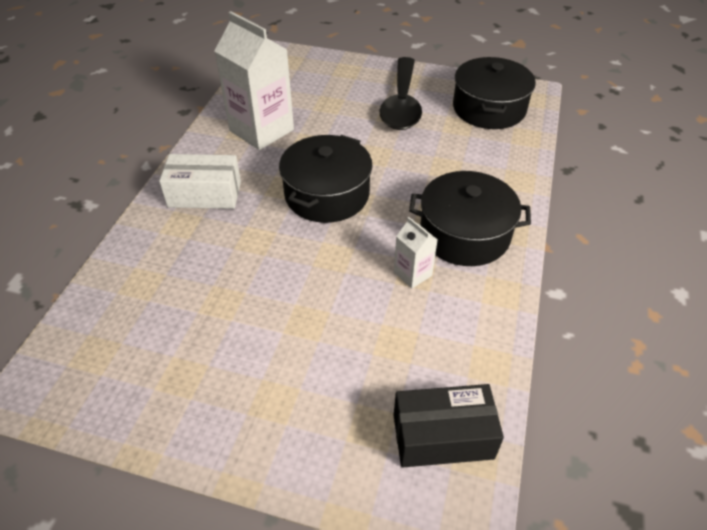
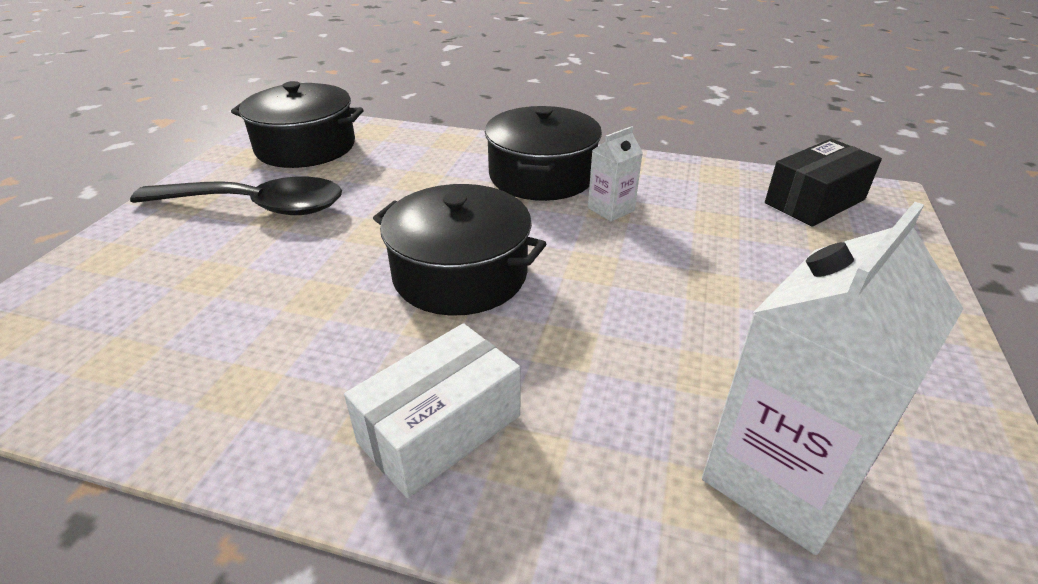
camera: 90 degrees left, 10 degrees down
(204, 194) = (440, 429): white box -> white box turned 45 degrees clockwise
(261, 130) = (251, 359): white carton -> white carton (782, 478)
(442, 436) = (814, 201): black box -> black box turned 60 degrees clockwise

